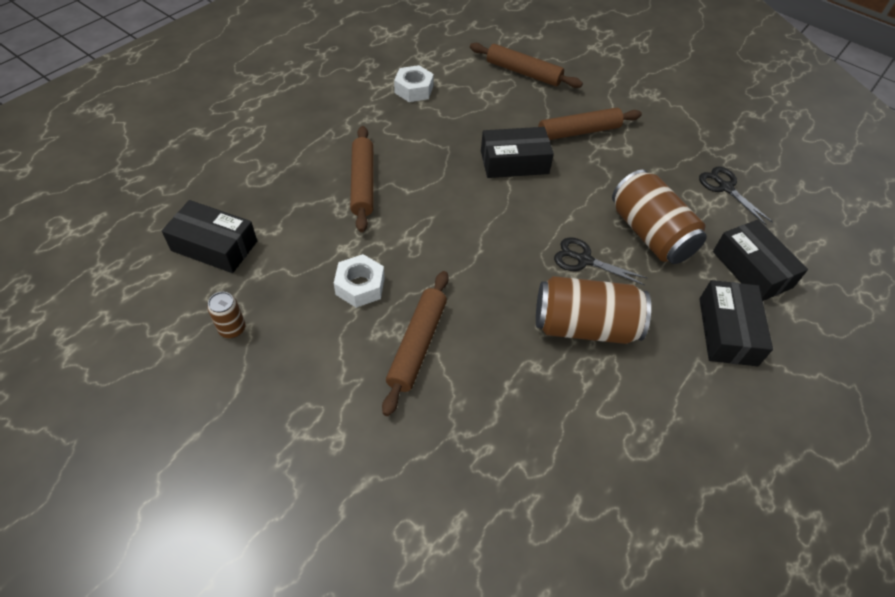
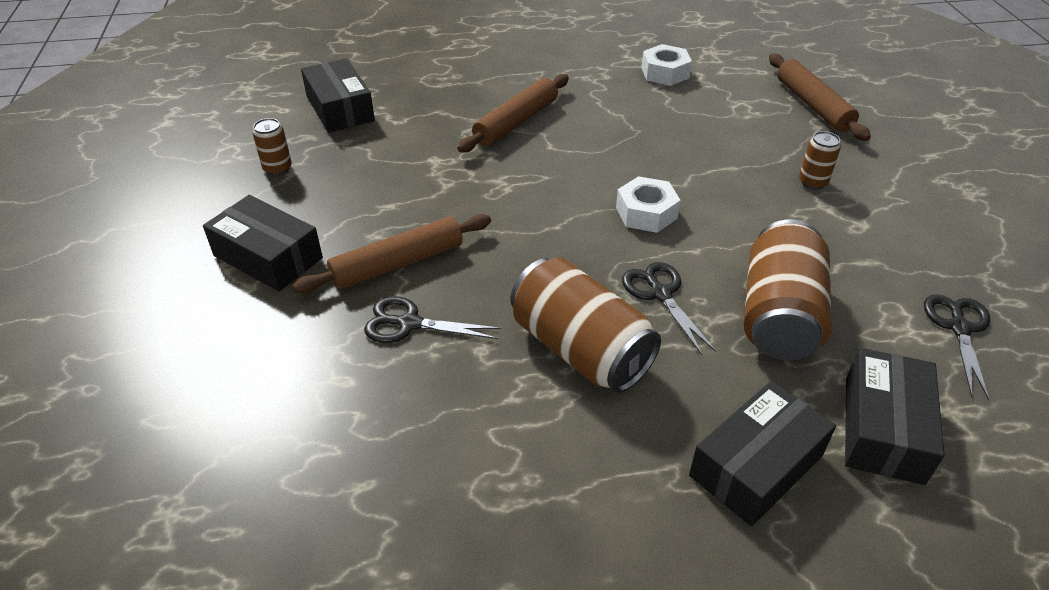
camera: 45 degrees right, 10 degrees down
(360, 286) = (410, 194): white nut -> white nut (646, 213)
(476, 381) = (409, 323): none -> black scissors
(514, 162) = (695, 174): black box -> black box (268, 257)
(578, 132) = (813, 182): brown rolling pin -> brown can

